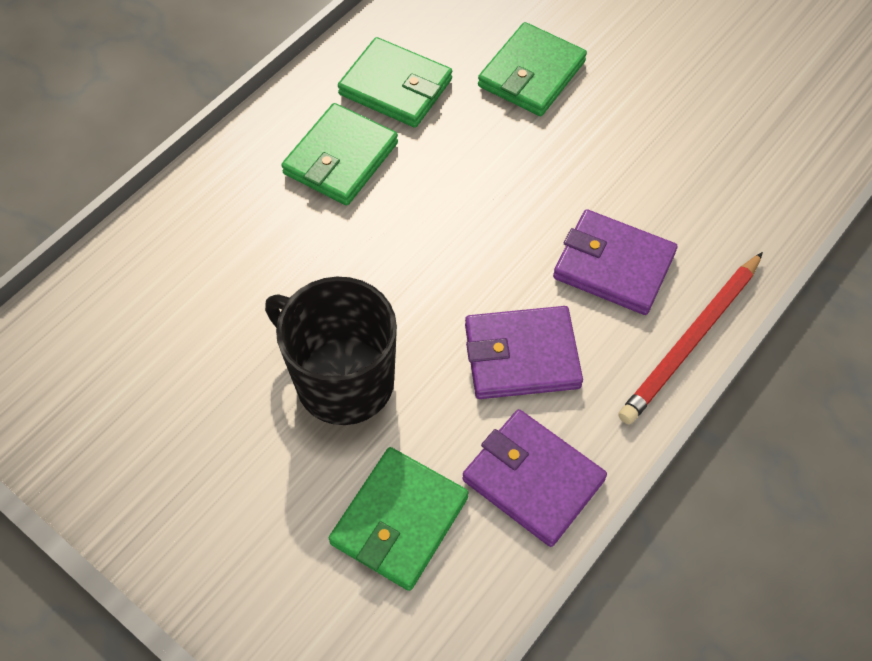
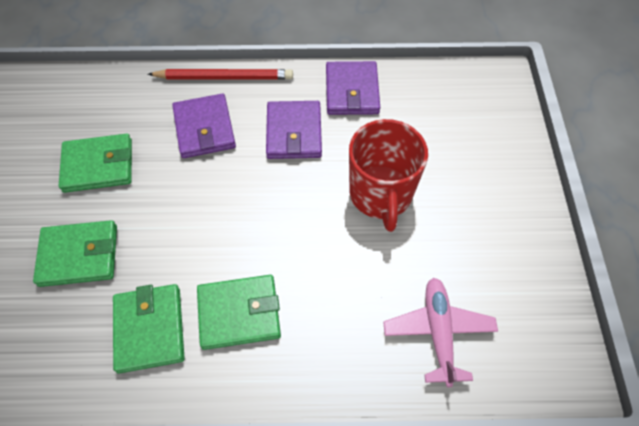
camera: 130 degrees left, 0 degrees up
(145, 304) = (438, 332): none -> pink plane
(342, 380) = (380, 195): black mug -> red mug
(399, 520) = (420, 123): green wallet -> green wallet (98, 165)
(521, 356) = (294, 133): purple wallet -> purple wallet turned 45 degrees clockwise

